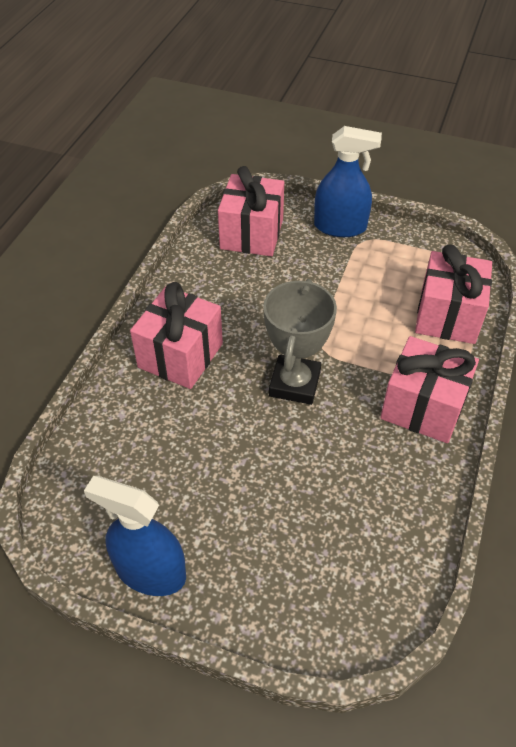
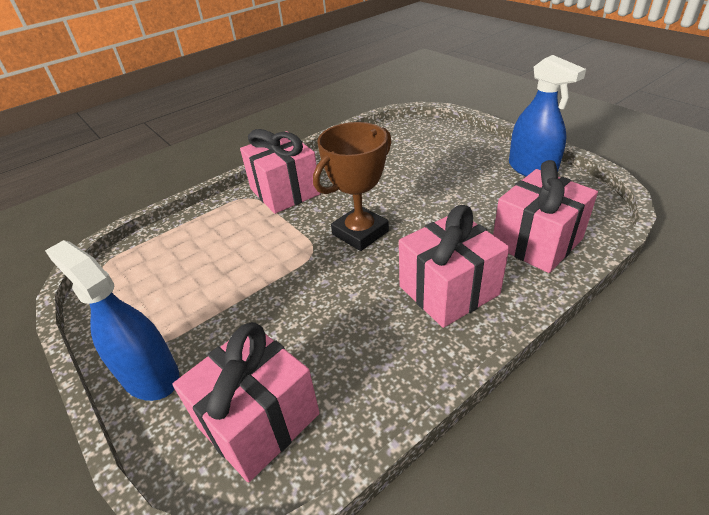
camera: 145 degrees left, 10 degrees down
(295, 384) = (360, 233): grey trophy -> brown trophy
(447, 316) = (188, 238): pink gift -> pink gift (537, 242)

